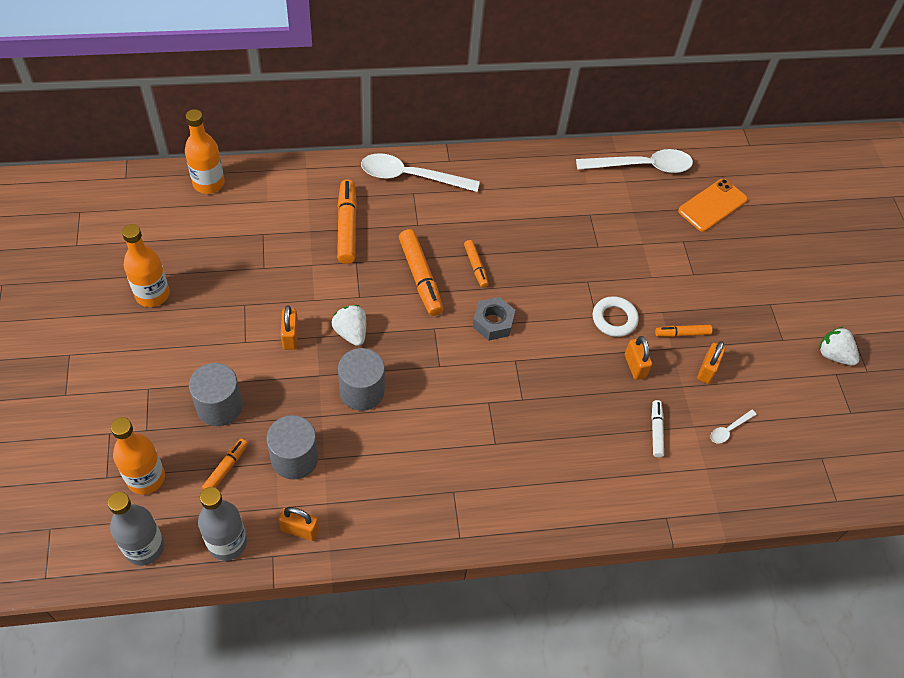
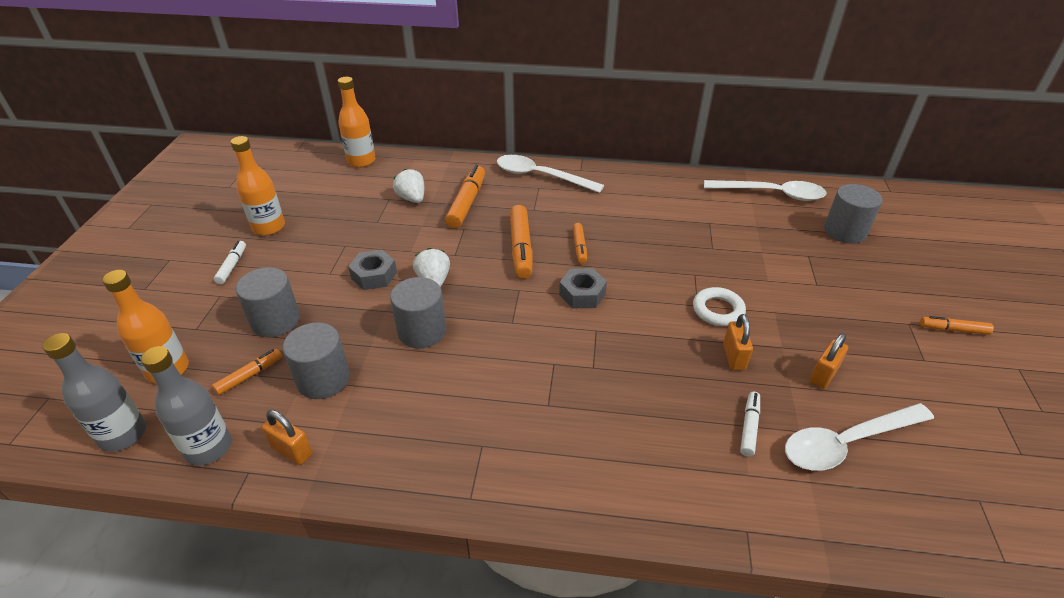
camera: 20 degrees right, 15 degrees down
(141, 351) = (232, 266): none -> white marker
(290, 336) = (374, 275): orange padlock -> grey nut
(682, 333) = (796, 335): orange marker -> orange marker (953, 329)
(712, 205) = (845, 231): orange phone -> grey cylinder
(729, 429) = (847, 443): white spoon -> white spoon, size x2.28
(833, 355) = (993, 386): white strawberry -> white strawberry (412, 198)

